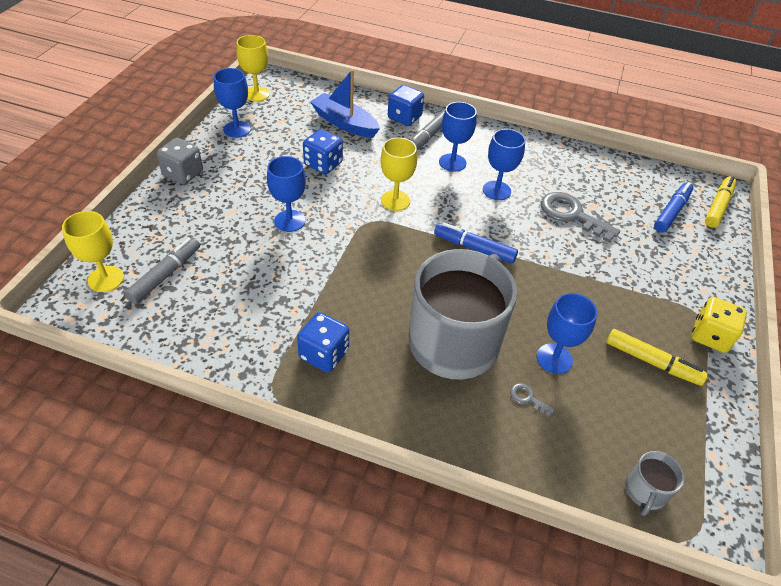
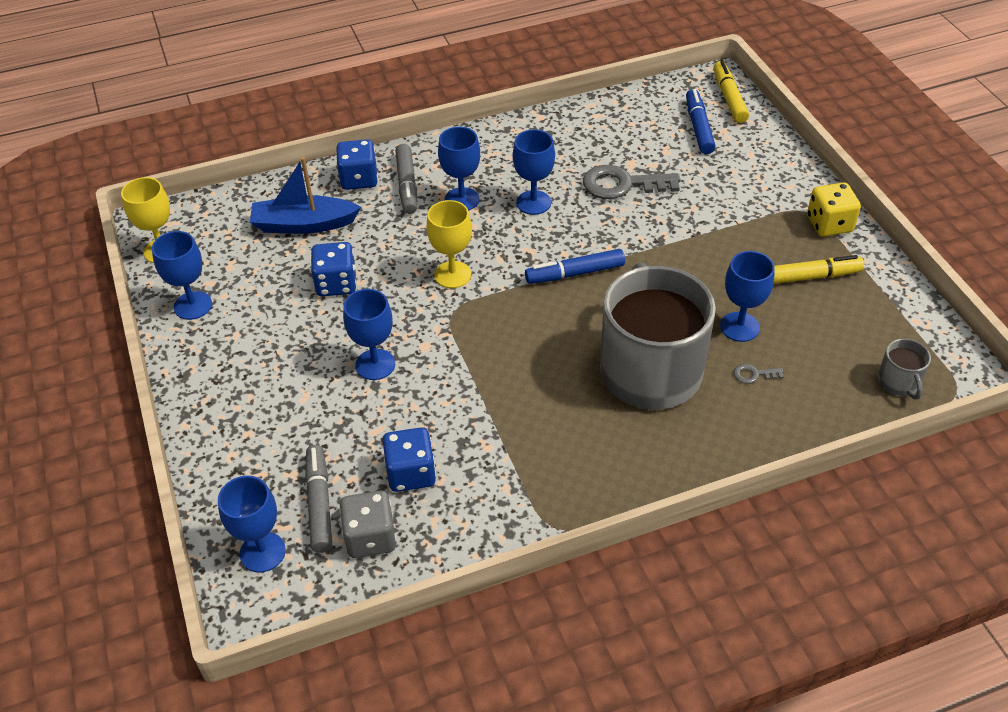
camera: 35 degrees left, 0 degrees up
(106, 279) = (262, 552): yellow goblet -> blue goblet
(183, 174) = (197, 393): grey dice -> grey dice (370, 537)
(324, 354) = (557, 462): blue dice -> blue dice (411, 473)

